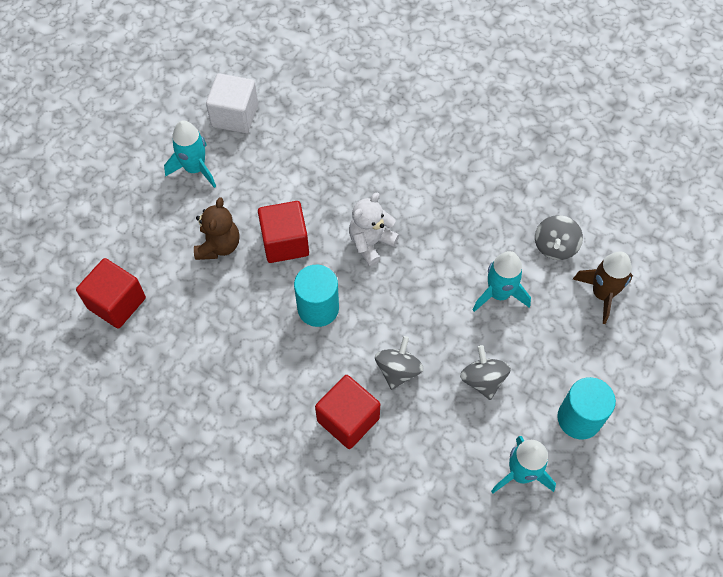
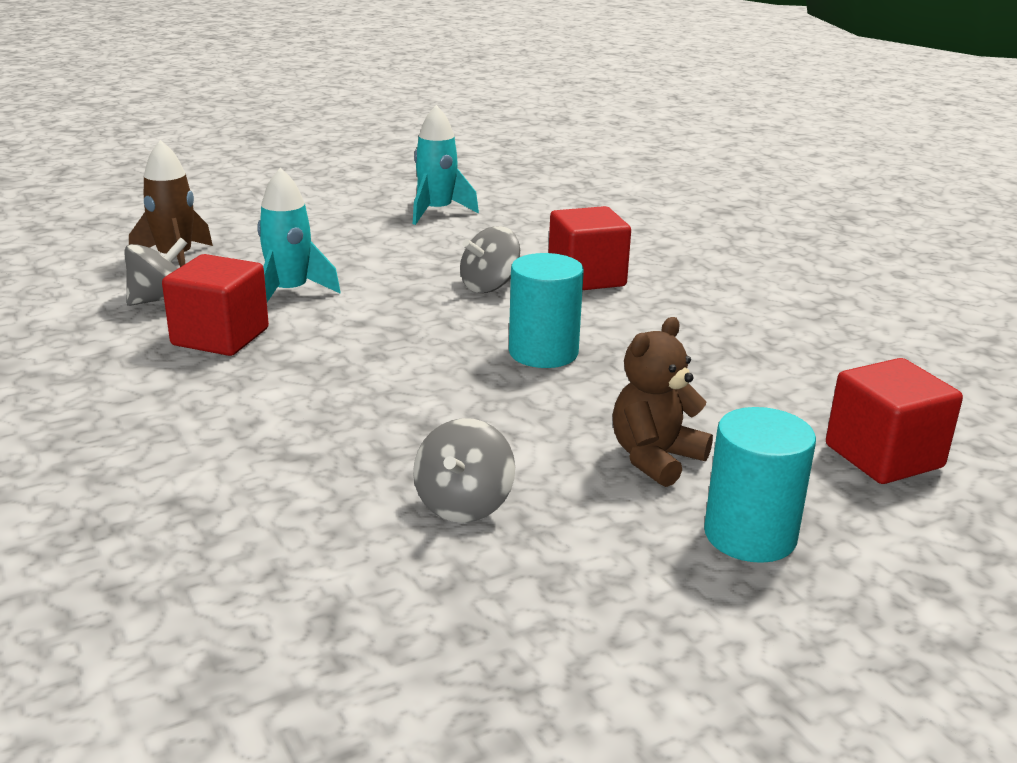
camera: 150 degrees left, 35 degrees down
(195, 169) = (632, 582): turquoise rocket -> none
(235, 116) = (466, 645): white cube -> none
(285, 242) = (533, 424): red cube -> red cube (220, 337)
(371, 243) = (397, 379): white teddy bear -> none
(483, 380) = (399, 256): grey spinning top -> grey spinning top (464, 504)
(579, 418) = (335, 216): turquoise cylinder -> turquoise cylinder (750, 535)

